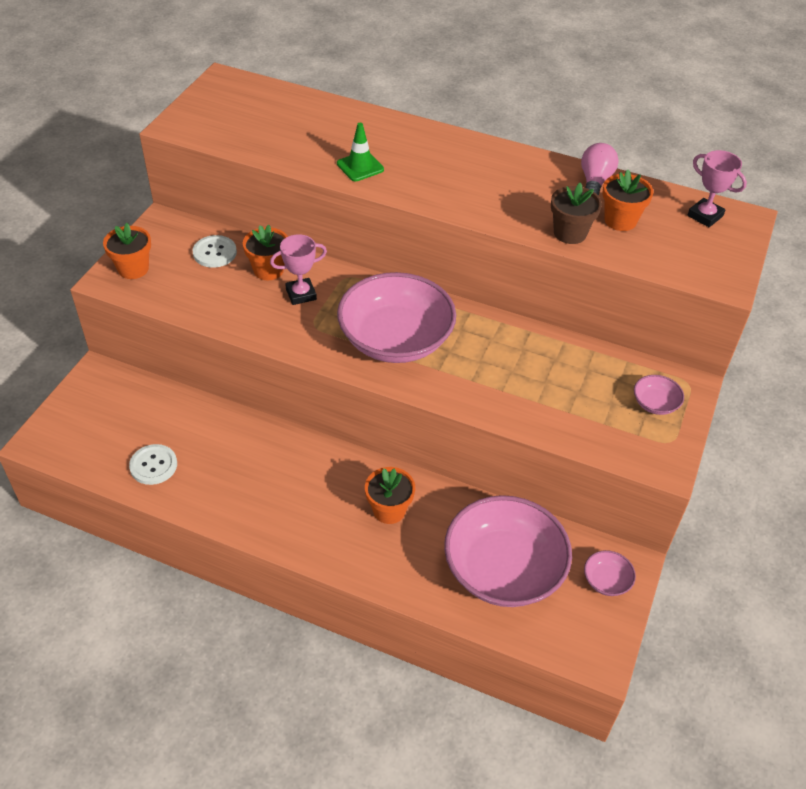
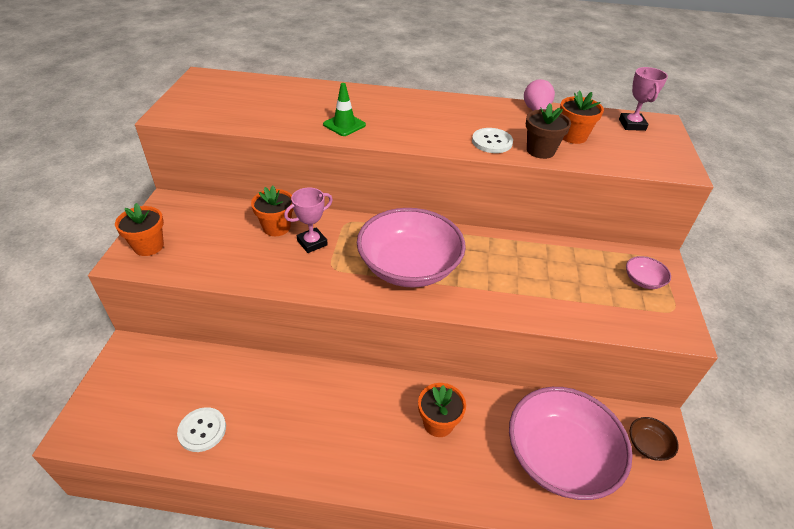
camera: 15 degrees left, 5 degrees down
(215, 253) = (223, 220): white button -> white button (492, 142)
(606, 581) = (648, 445): pink bowl -> brown bowl
(705, 216) = (632, 125): pink trophy -> pink trophy turned 60 degrees clockwise

